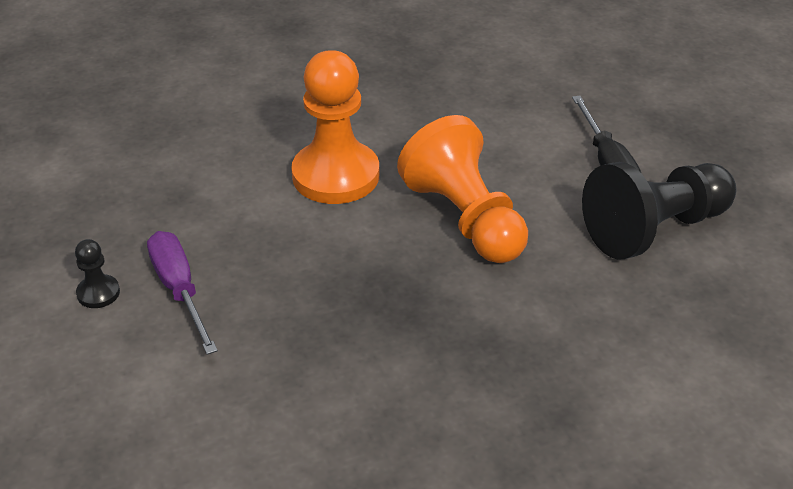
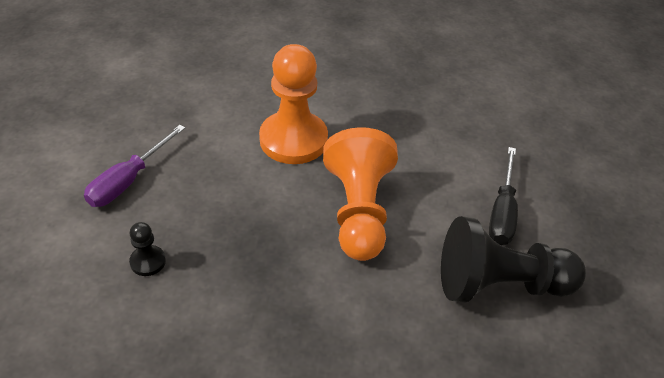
camera: 25 degrees right, 5 degrees up
(98, 293) = (79, 161): black pawn -> black pawn (148, 261)
(179, 290) = (128, 181): purple screwdriver -> purple screwdriver turned 150 degrees counterclockwise

